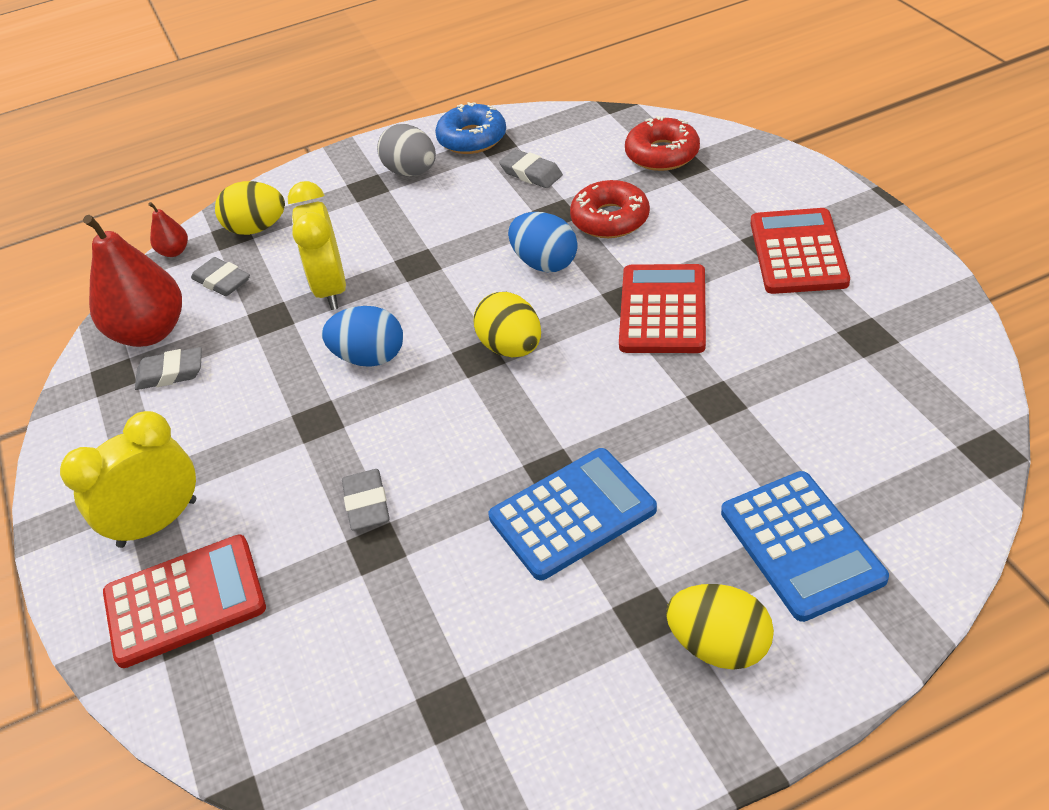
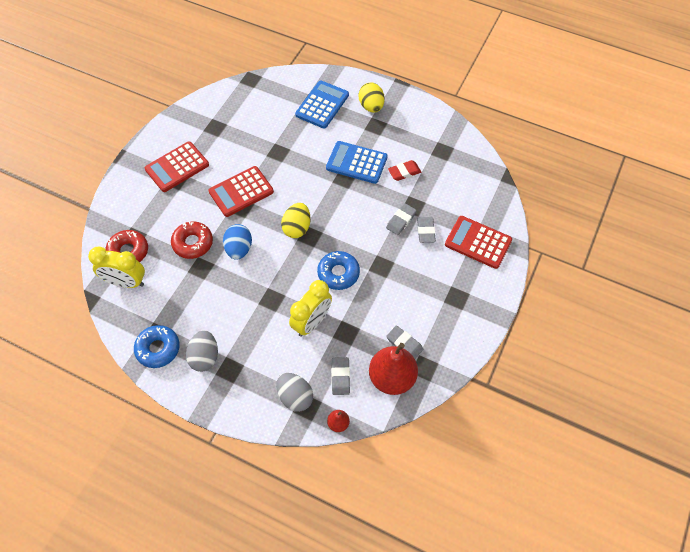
camera: 135 degrees left, 15 degrees up
(158, 523) = (463, 278): yellow clock -> yellow clock (126, 282)
(256, 228) = (295, 397): yellow egg -> grey egg
(369, 357) = (338, 273): blue egg -> blue donut
(467, 586) = (404, 172): none -> red eraser
(531, 173) = (175, 298): grey eraser -> grey eraser (425, 231)

